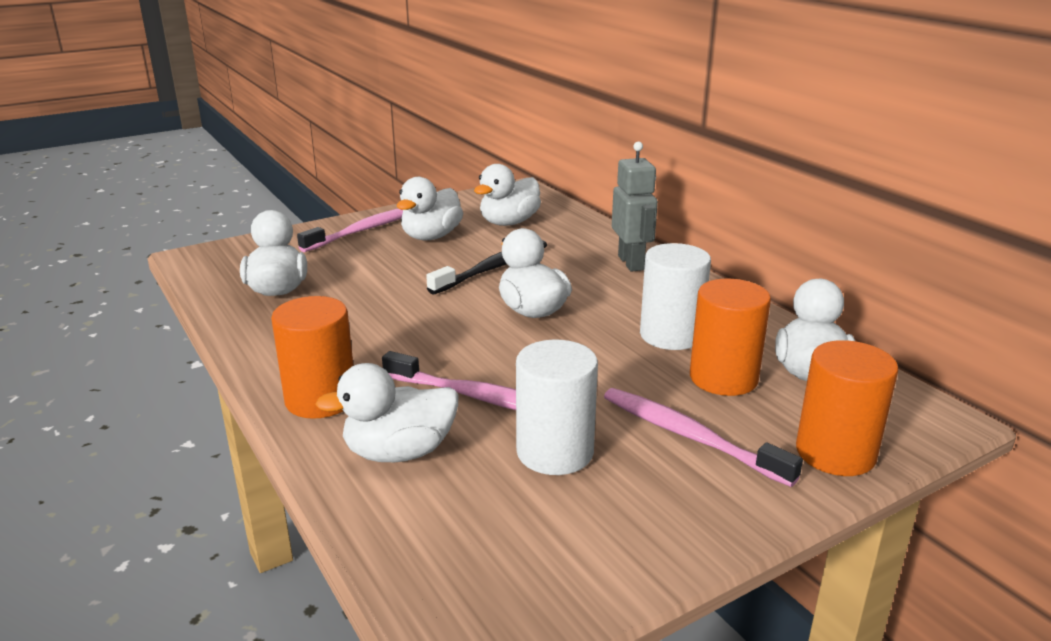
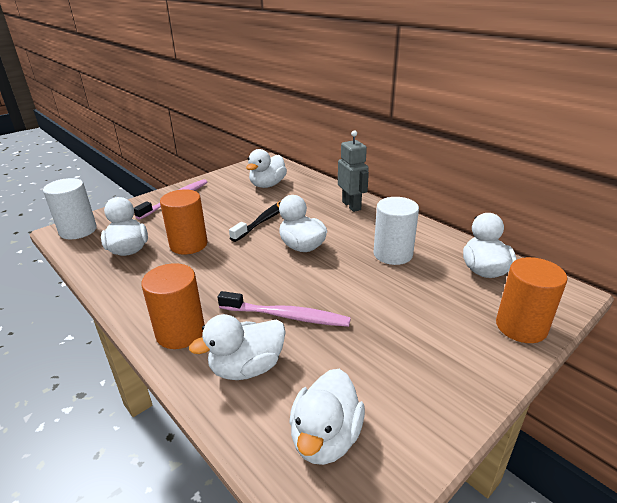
camera: 10 degrees left, 5 degrees up
(431, 236) = (221, 199): white duck -> white duck (325, 438)
(555, 452) = (350, 352): white cylinder -> white cylinder (78, 230)
(690, 436) = (430, 327): pink toothbrush -> none
(723, 378) = (435, 281): orange cylinder -> orange cylinder (188, 244)

